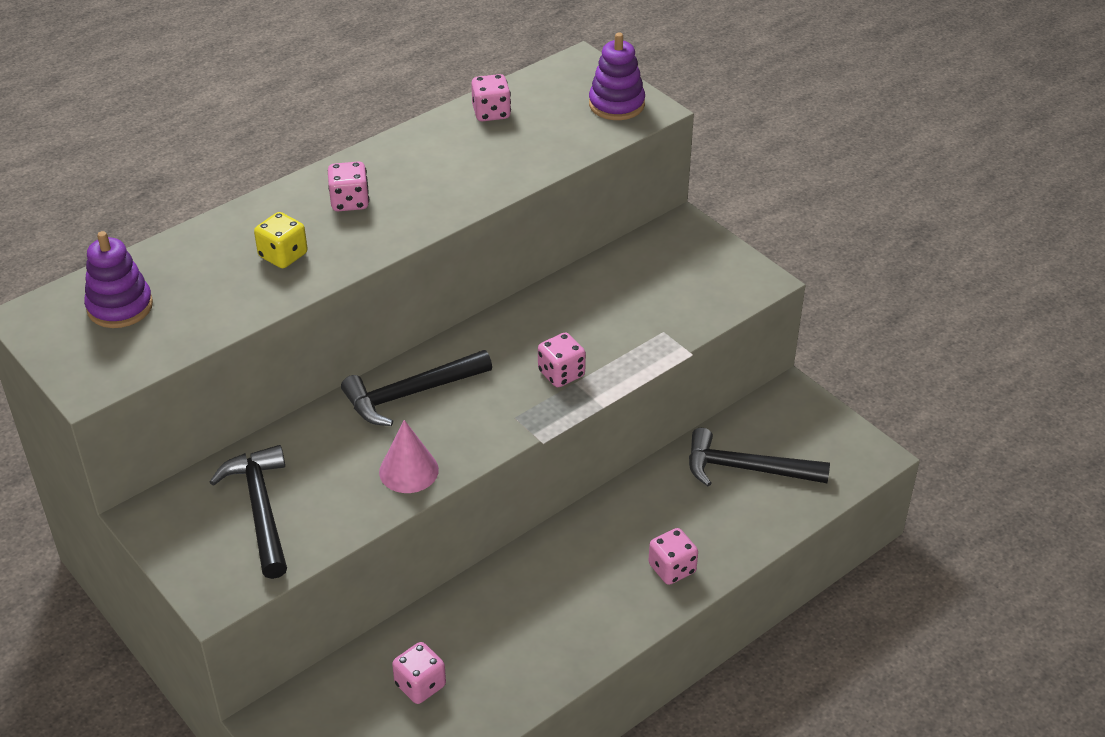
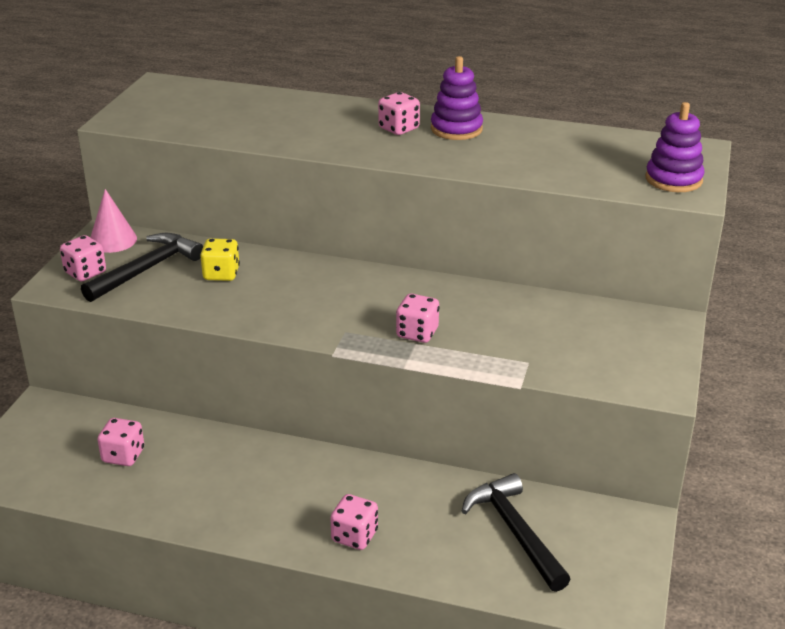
camera: 55 degrees right, 10 degrees down
(120, 307) = (198, 102): purple stacking toy -> purple stacking toy (456, 129)
(283, 255) = (312, 129): yellow dice -> yellow dice (221, 274)
(408, 470) = (240, 309): pink cone -> pink cone (113, 240)
(411, 394) = (319, 279): black hammer -> none
(491, 113) = (577, 138): pink dice -> pink dice (85, 273)

